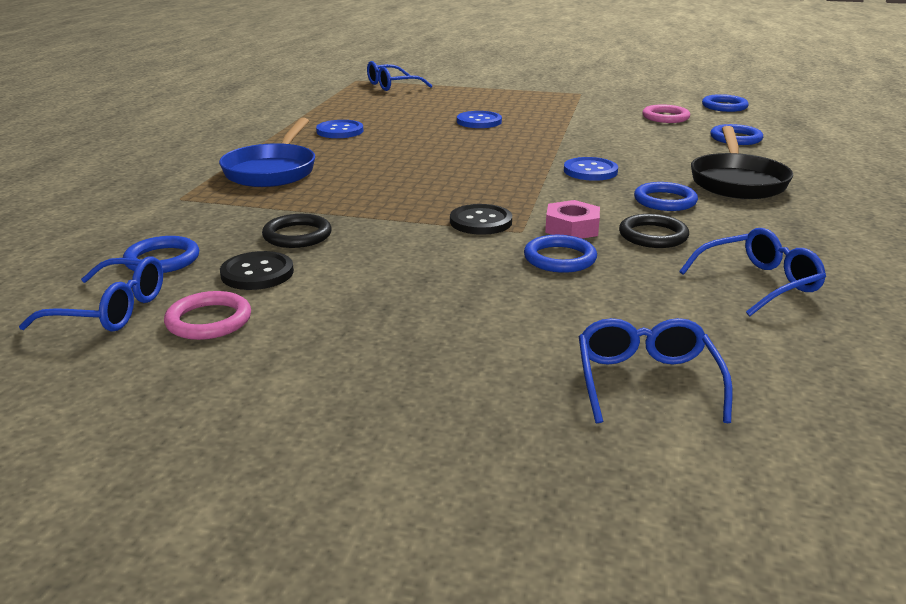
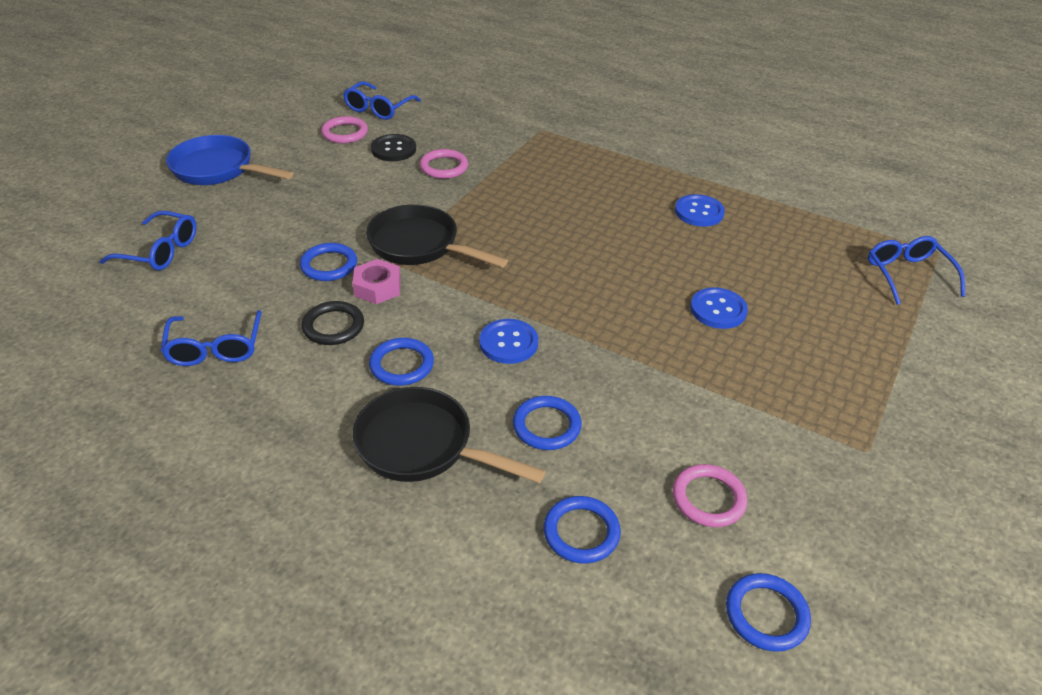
camera: 105 degrees right, 15 degrees up
(162, 259) = (435, 122): blue ring -> blue ring (546, 426)
(272, 171) = (588, 168): blue pan -> blue pan (218, 169)
(297, 235) = (444, 167): black ring -> pink ring
(481, 222) = (419, 245): black button -> black pan

